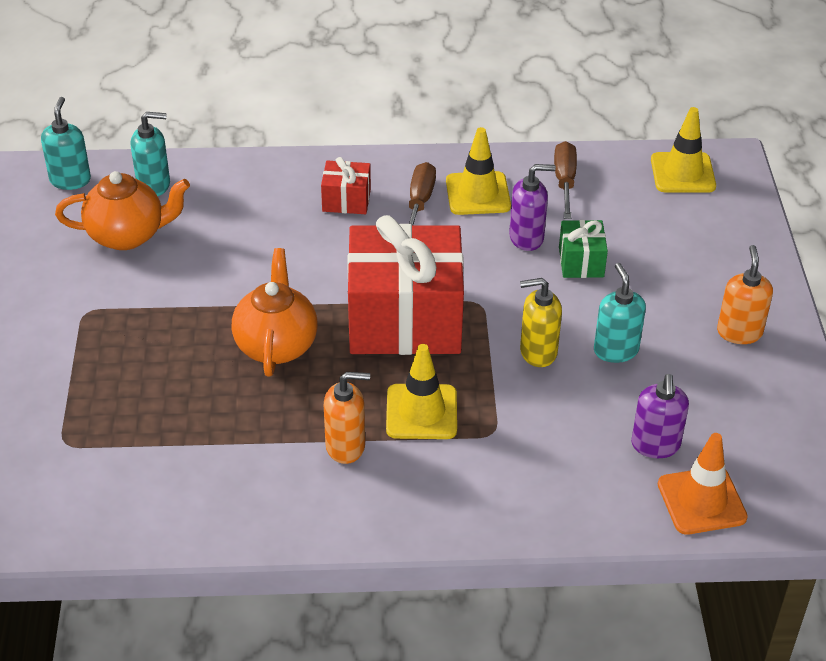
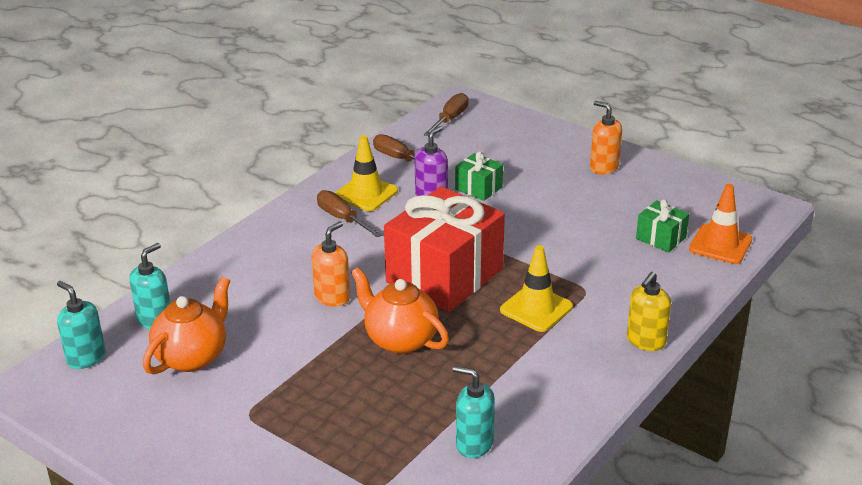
camera: 50 degrees left, 10 degrees down
(346, 200) = (297, 245): red gift -> none
(346, 446) = (532, 354): orange soap dispenser -> orange soap dispenser (332, 297)
(538, 352) = (536, 240): yellow soap dispenser -> yellow soap dispenser (645, 341)
(615, 350) = (568, 213): turquoise soap dispenser -> turquoise soap dispenser (474, 444)
(655, 445) = (661, 238): purple soap dispenser -> green gift
(682, 173) = (450, 119): yellow traffic cone -> brown screwdriver

